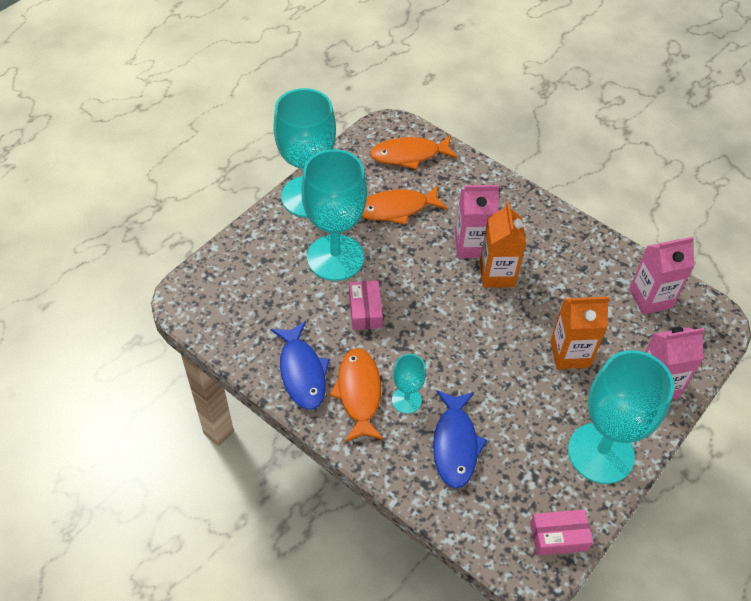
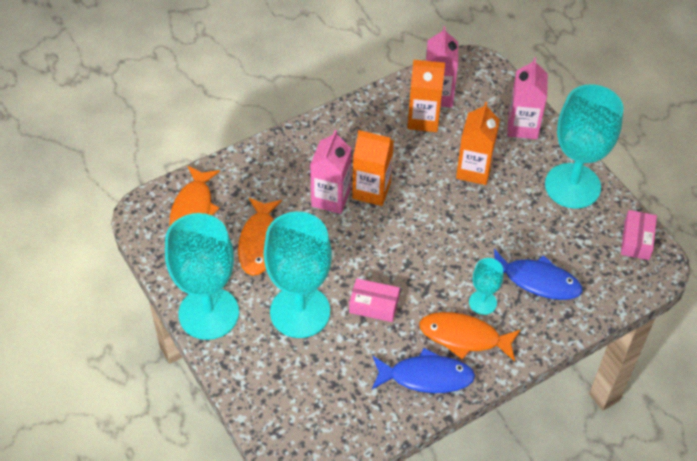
camera: 70 degrees left, 0 degrees up
(610, 294) = (423, 119): none -> orange carton

